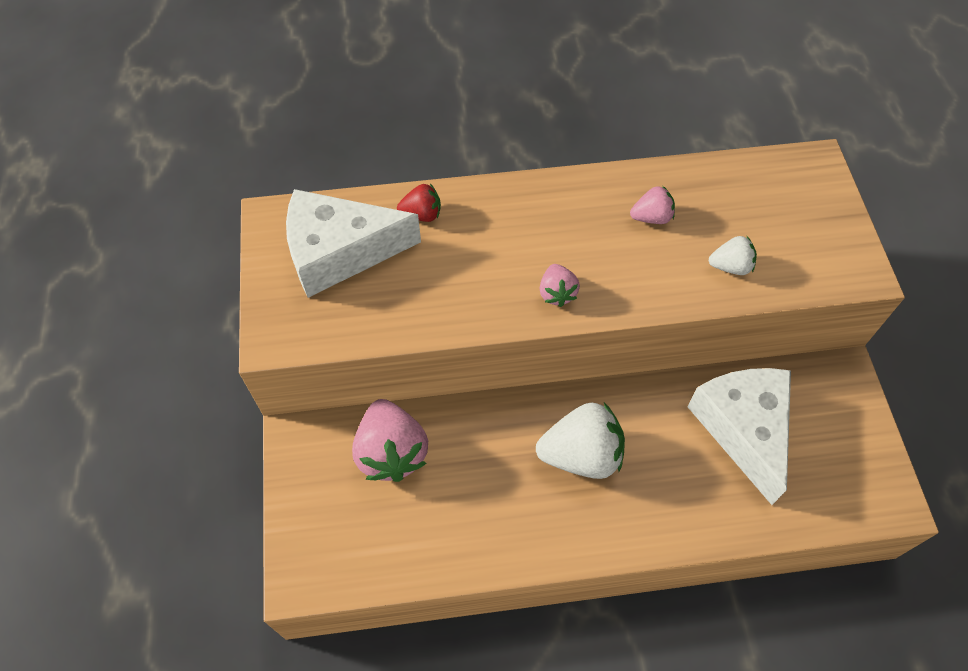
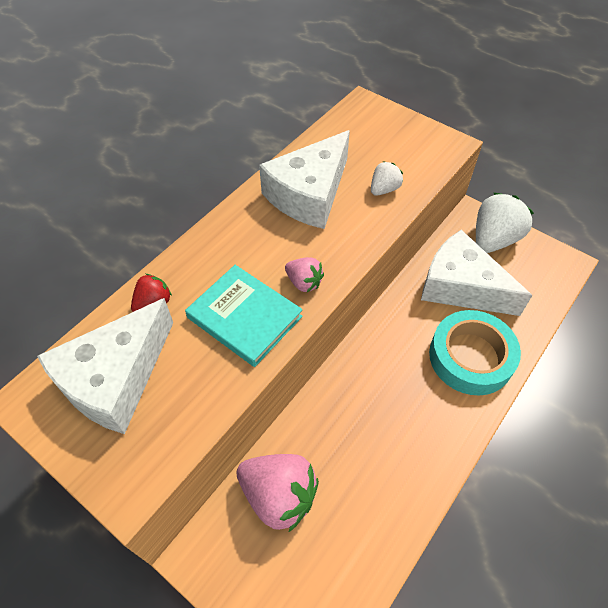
camera: 45 degrees left, 5 degrees down
(478, 282) = (244, 317): none -> turquoise book
(581, 454) = (397, 381): white strawberry -> white strawberry (493, 239)
(651, 217) = (309, 194): pink strawberry -> white cheese
(674, 496) = (470, 357): none -> turquoise tape

